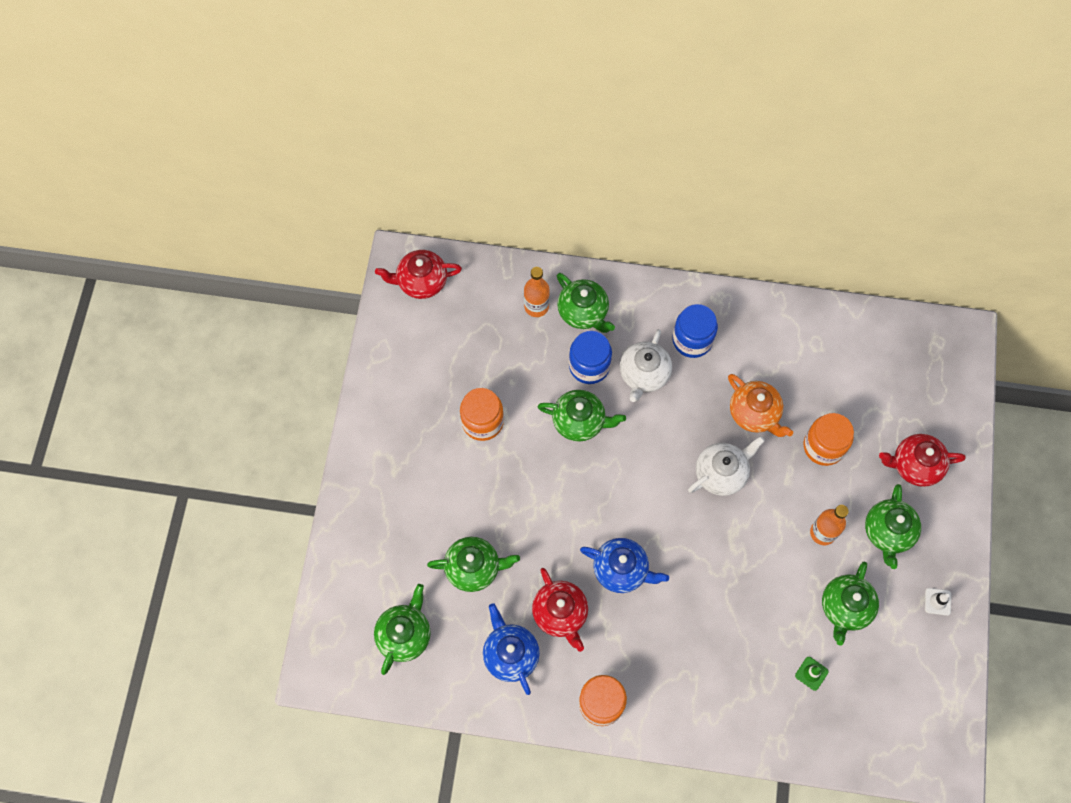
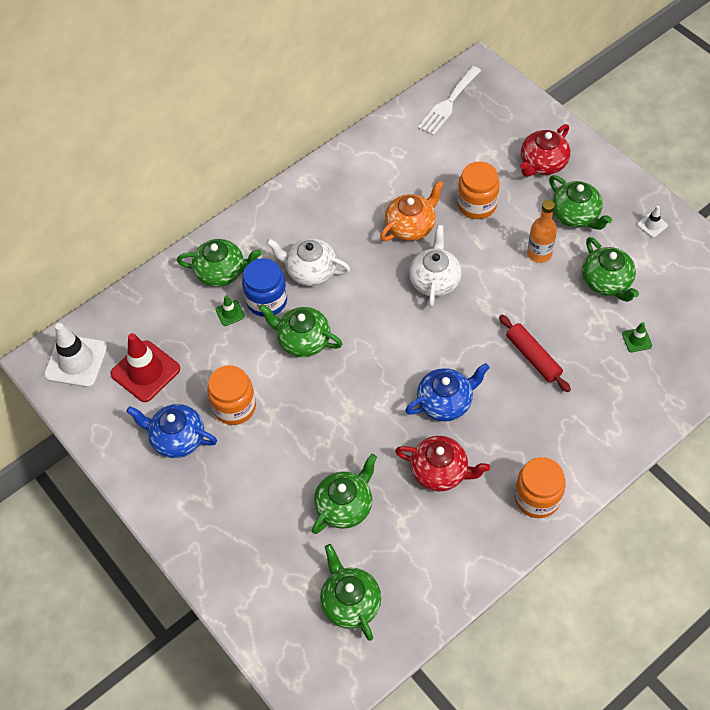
camera: 45 degrees left, 10 degrees down
(421, 281) = (76, 361): red teapot -> white traffic cone
(455, 335) = (145, 371): none -> red traffic cone
(510, 654) = (439, 533): blue teapot -> blue teapot (177, 438)
(536, 306) = (183, 299): orange bottle -> none
(555, 349) = (230, 313): none -> green traffic cone
(579, 421) = (303, 340): green teapot -> green teapot turned 120 degrees counterclockwise
(644, 374) = (310, 271): white teapot -> white teapot turned 135 degrees clockwise
(692, 340) = (317, 221): blue jar -> none
(721, 604) = (533, 357): none -> red rolling pin
(754, 413) = (411, 226): orange teapot -> orange teapot turned 45 degrees counterclockwise
(903, 342) = (448, 103): none -> white fork

